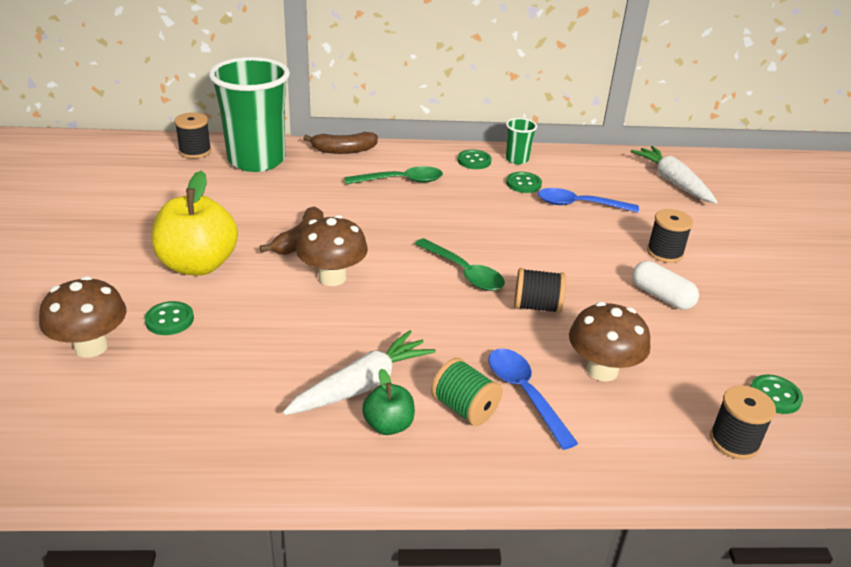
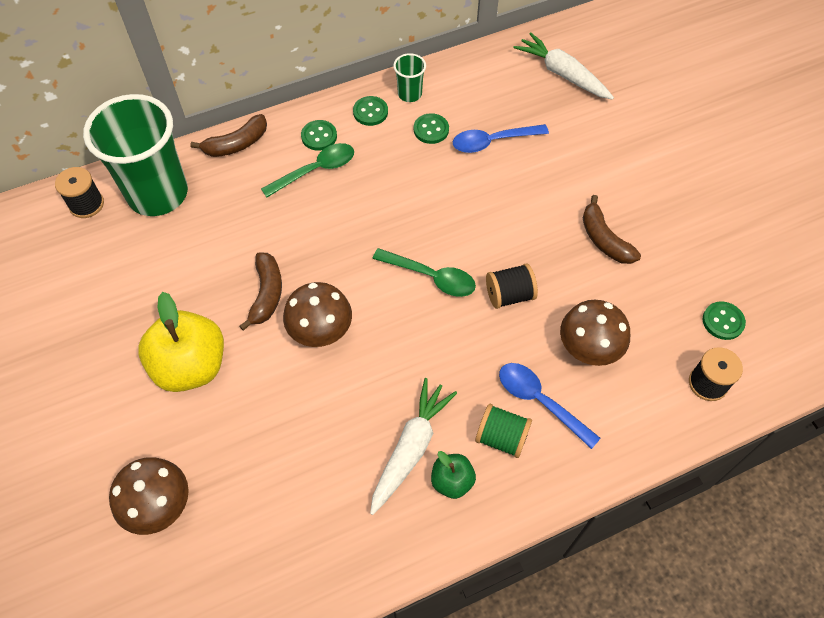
camera: 20 degrees left, 25 degrees up
(169, 320) = (208, 445): green button -> green button (319, 136)
(661, 296) = (604, 239): white capsule -> brown banana
(664, 253) = (588, 180): black spool -> none

